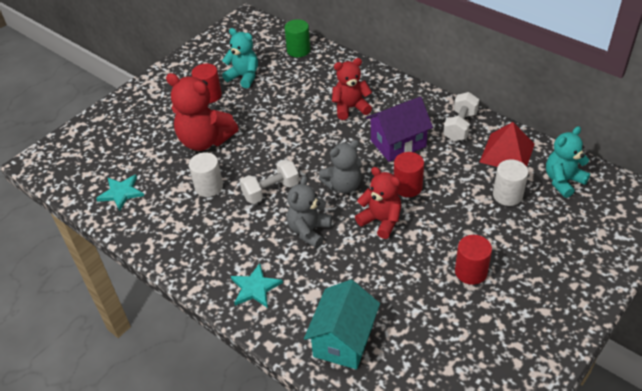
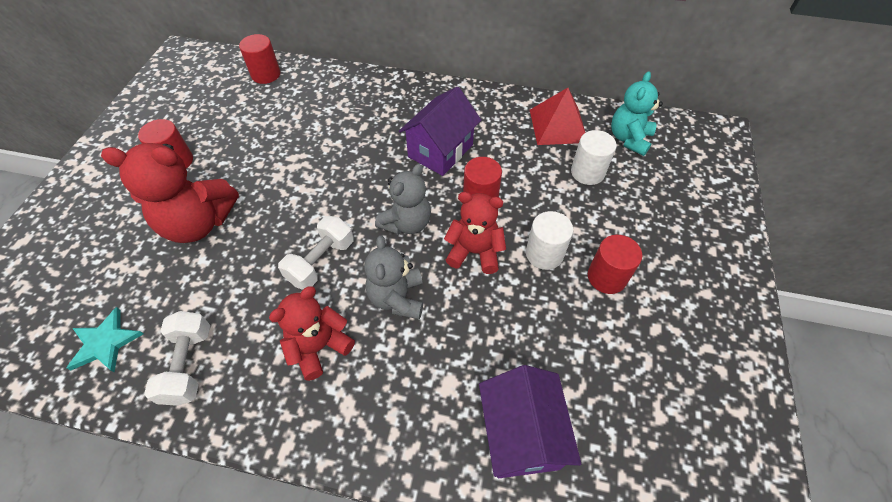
camera: 30 degrees left, 10 degrees up
(209, 187) = (234, 286): white cylinder -> white cylinder (544, 254)
(244, 77) = (212, 124): turquoise teddy bear -> none
(255, 288) = (369, 409): turquoise star -> none
(298, 50) = (266, 74): green cylinder -> red cylinder
(343, 340) = (521, 434): turquoise house -> purple house
(350, 108) = (364, 125): red teddy bear -> red teddy bear (319, 347)
(460, 126) = (494, 111): white dumbbell -> white dumbbell (188, 365)

